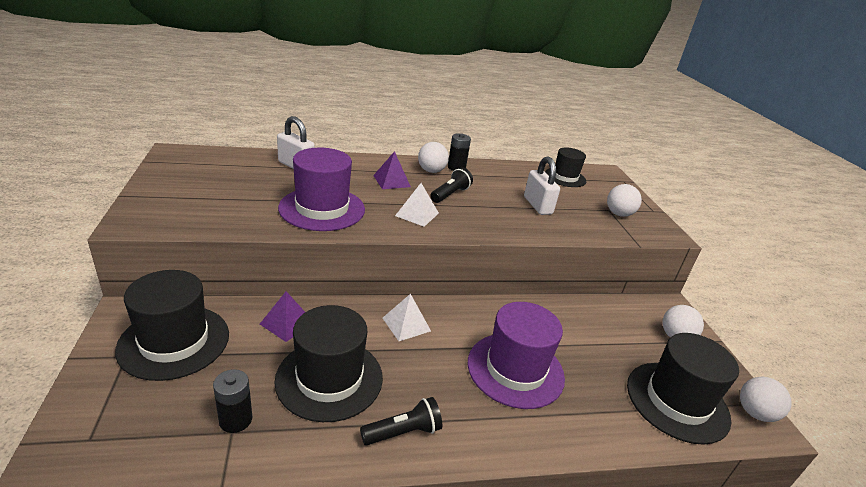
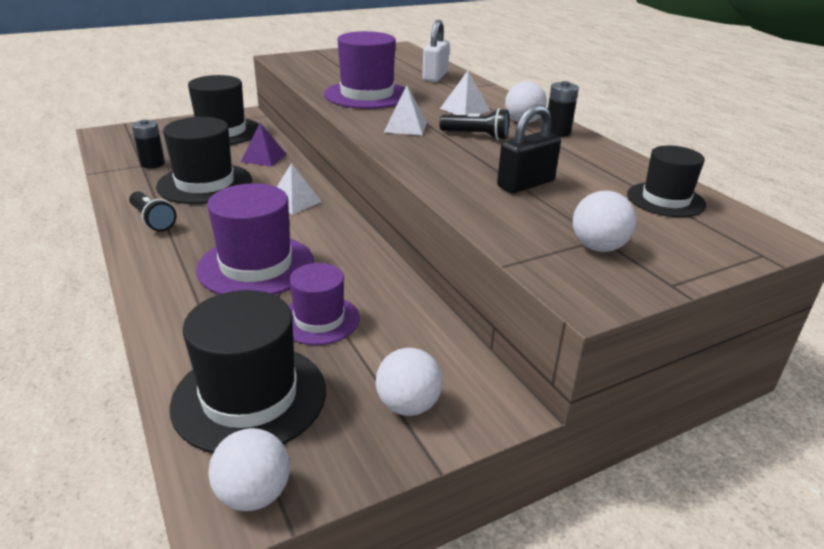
camera: 75 degrees right, 0 degrees up
(391, 181) = (465, 109): purple pyramid -> white pyramid
(537, 205) = (525, 184): white padlock -> black padlock
(593, 351) = (319, 320): none -> purple hat

